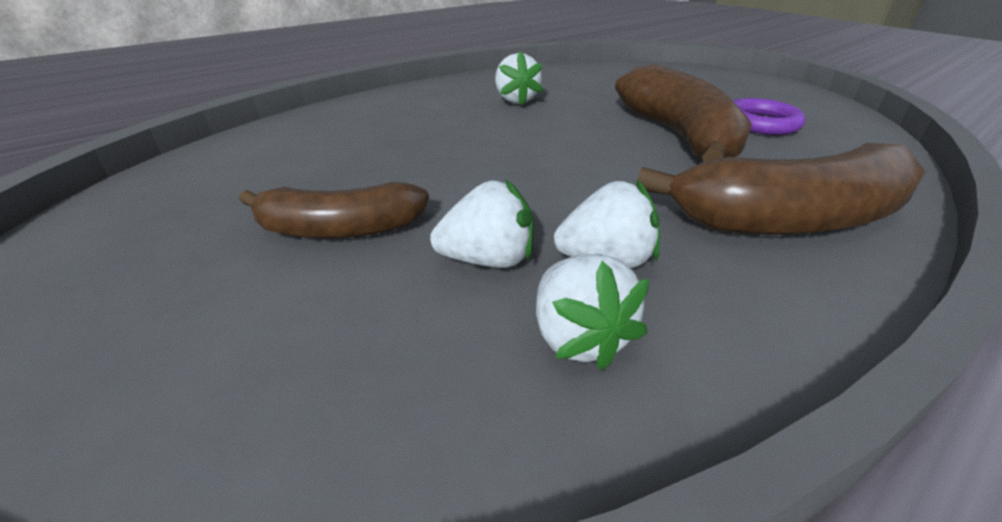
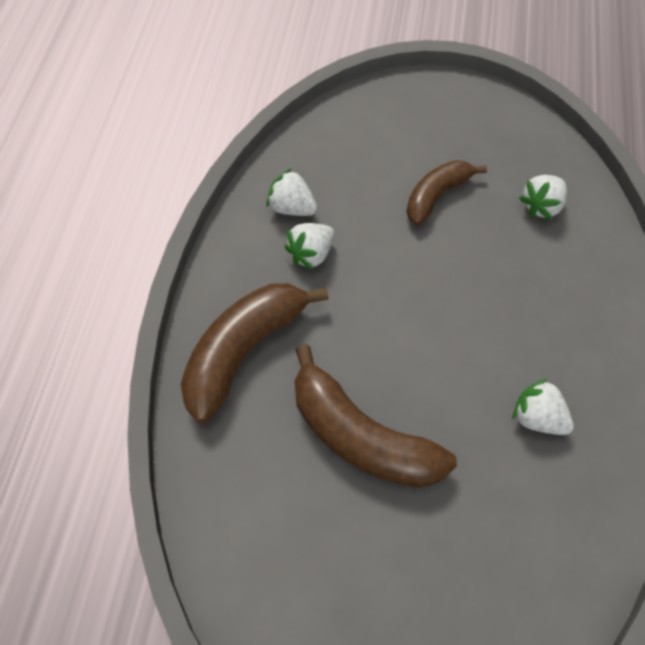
camera: 140 degrees right, 25 degrees up
(488, 260) = (357, 221): white strawberry -> white strawberry (541, 206)
(760, 123) = (313, 524): purple ring -> none

